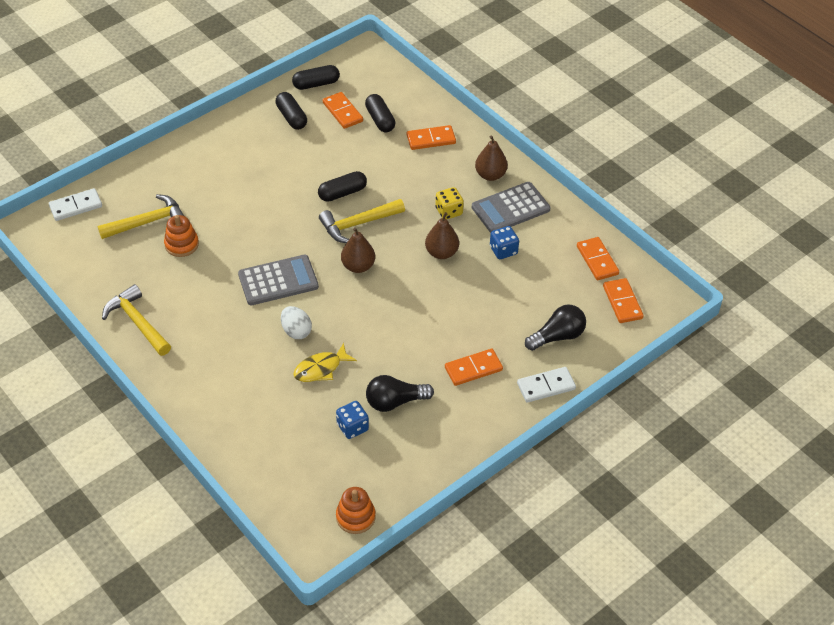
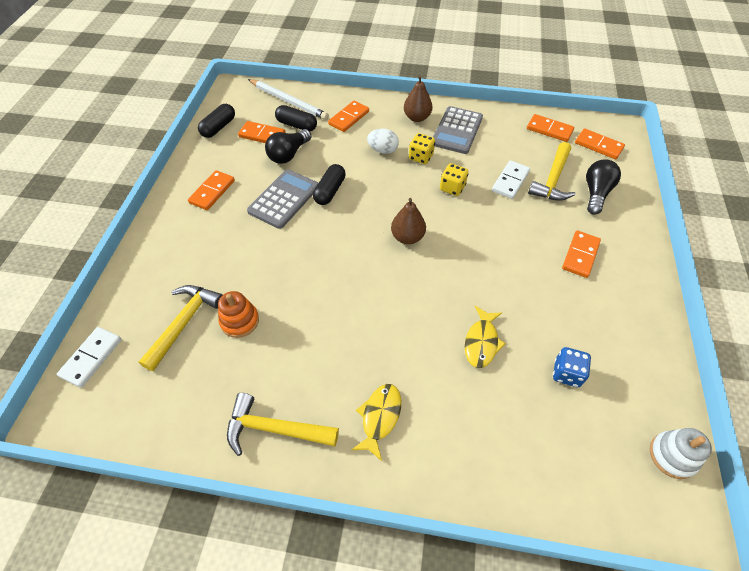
camera: 40 degrees left, 5 degrees up
(203, 361) = (379, 417): none -> yellow fish
(256, 138) = (212, 192): none -> orange domino
(278, 281) = (360, 293): grey calculator -> grey calculator (284, 199)
(291, 117) = (225, 160): black capsule -> none
(296, 331) = (424, 325): white egg -> white egg (383, 150)
(355, 517) = (672, 456): orange stacking toy -> white stacking toy
(358, 224) = (369, 206): yellow hammer -> yellow hammer (552, 180)
(395, 402) = (566, 324): black light bulb -> black light bulb (289, 154)
(398, 93) = (288, 101): none -> white pencil
(441, 253) = (452, 188): brown pear -> yellow dice
(503, 250) = (488, 160): blue dice -> none
(546, 386) = (637, 232): white domino -> white domino (510, 181)

